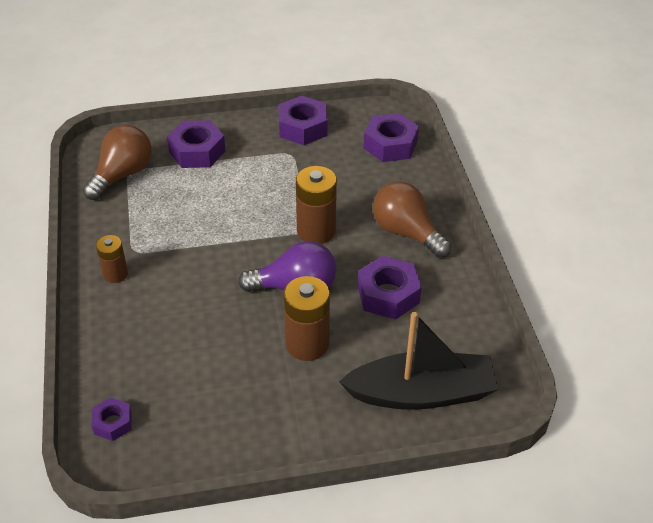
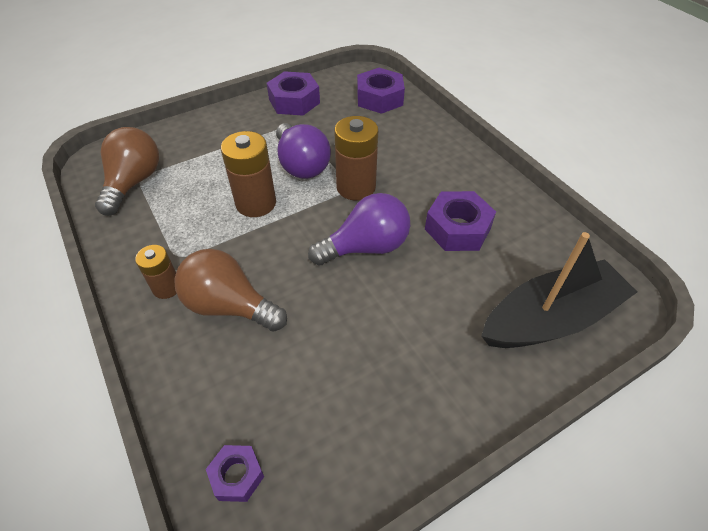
camera: 20 degrees left, 5 degrees up
(197, 151) = (203, 143): purple nut -> none
(277, 196) = (301, 165): none -> purple light bulb
(307, 344) = (410, 302): brown battery -> brown battery (256, 203)
(406, 232) = (438, 167): brown light bulb -> brown light bulb (229, 306)

